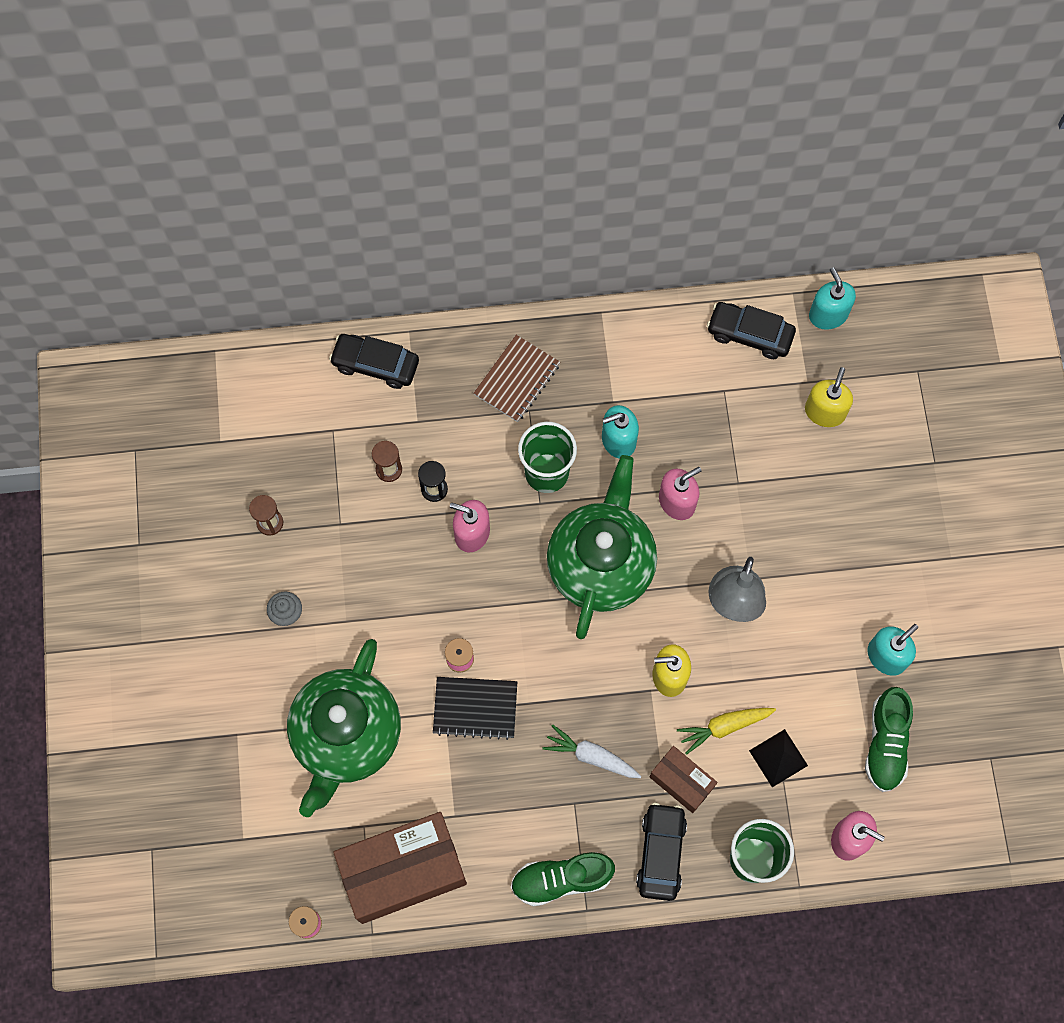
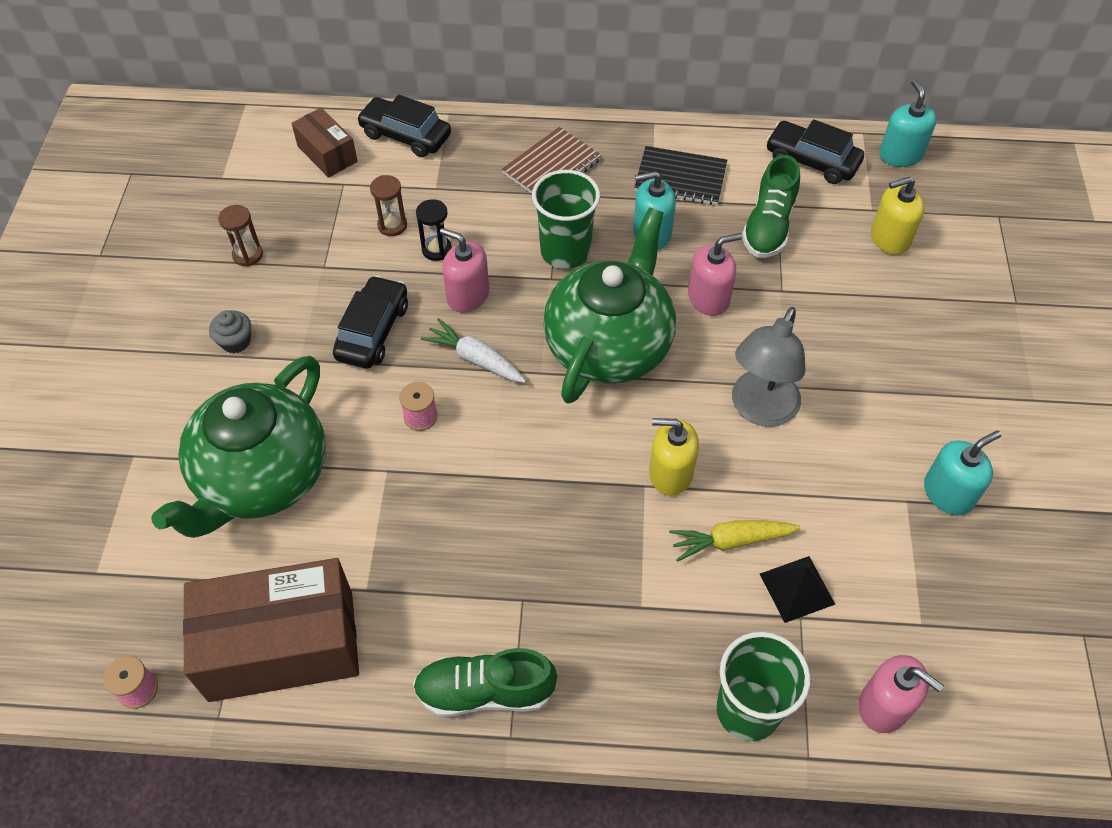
camera: 10 degrees right, 15 degrees down
(475, 708) = (425, 471): black notebook -> black notebook (680, 178)
(591, 756) = (555, 548): white carrot -> white carrot (475, 359)
(660, 853) = (624, 681): black car -> black car (373, 331)
(681, 782) = (666, 597): brown box -> brown box (327, 154)
(825, 411) = (889, 238): yellow soap dispenser -> yellow soap dispenser turned 135 degrees counterclockwise
(886, 744) = (941, 594): green shoe -> green shoe (768, 226)

